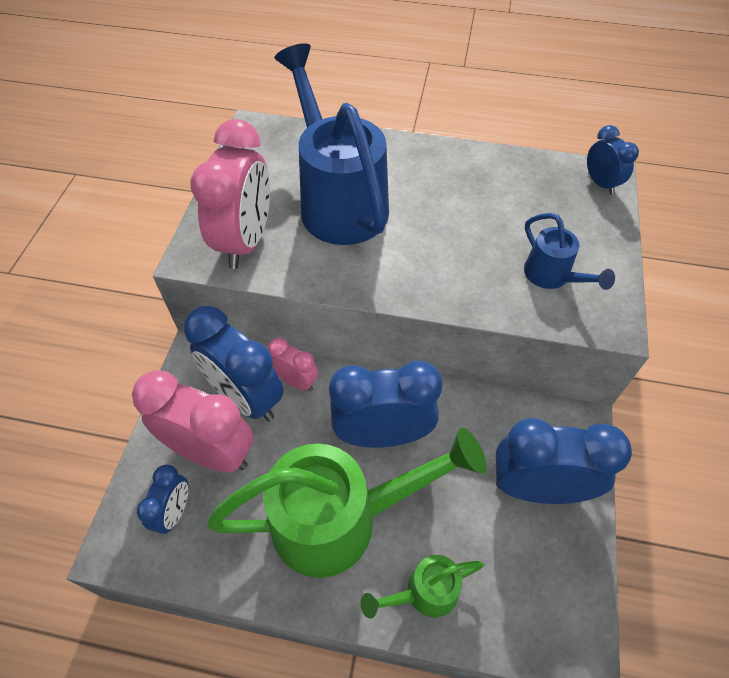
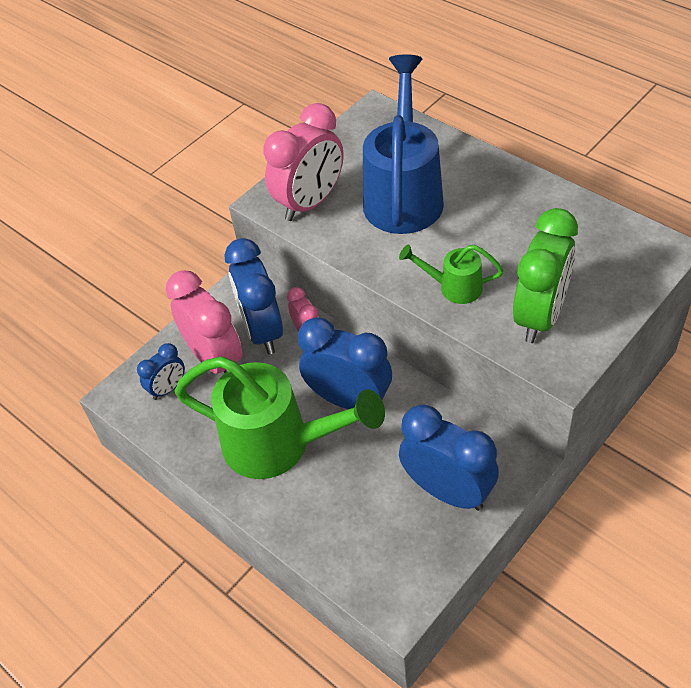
camera: 35 degrees right, 5 degrees down
(424, 593) = (308, 519): green watering can -> green watering can (454, 287)
(552, 276) = (540, 316): blue watering can -> green clock
(600, 183) = (653, 255): blue clock -> none

